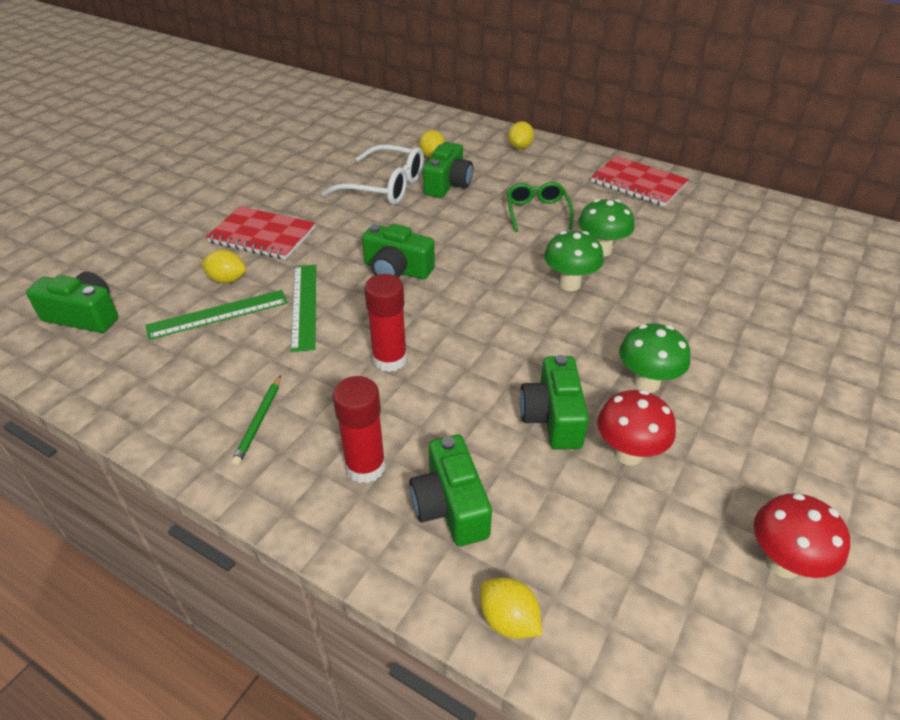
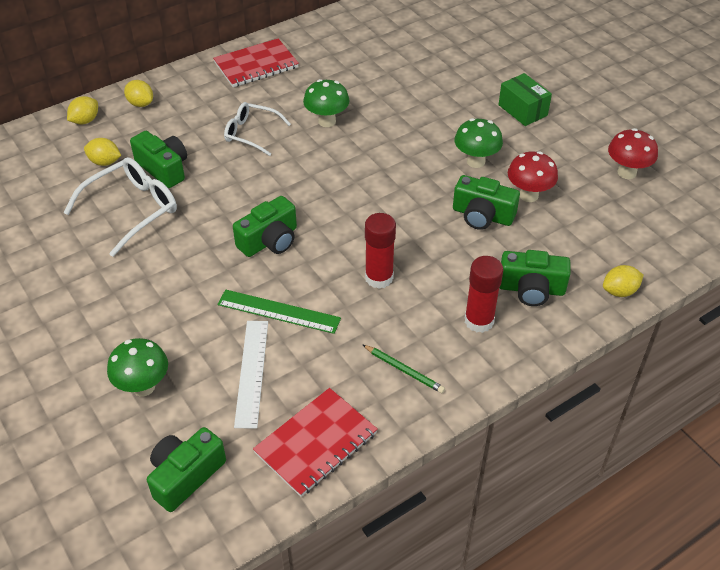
camera: 65 degrees left, 5 degrees up
(218, 314) = (251, 372): green ruler -> white ruler
(227, 280) = (202, 356): yellow lemon -> yellow lemon (85, 121)
(262, 235) = (147, 316): red notebook -> red notebook (316, 443)
(537, 212) = (251, 133): green glasses -> white glasses
(569, 284) = (355, 154): green mushroom -> green mushroom (143, 387)
(793, 400) = (522, 110): none -> green box

